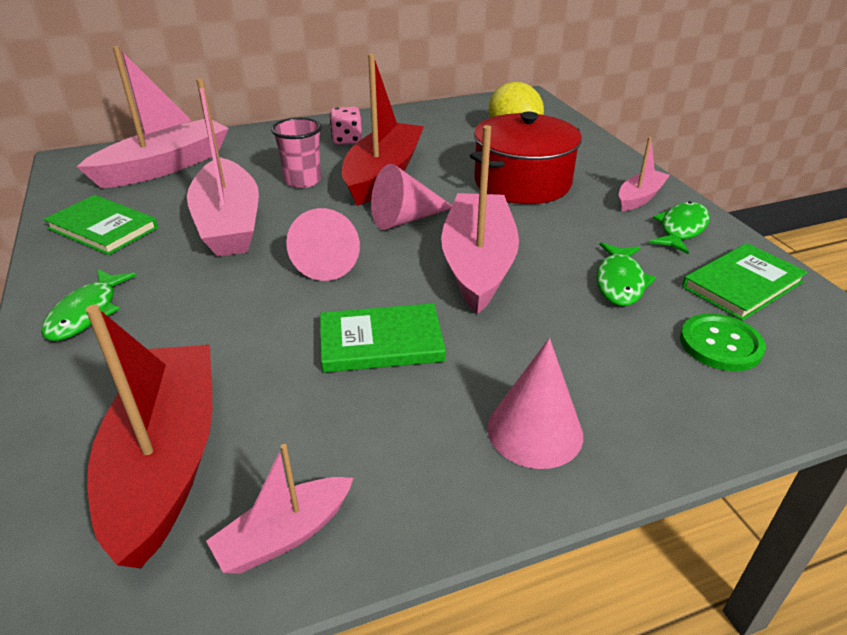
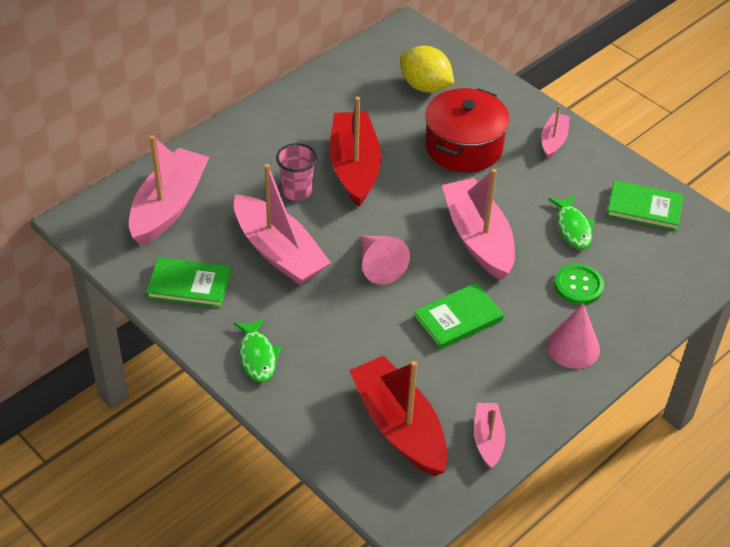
camera: 25 degrees left, 10 degrees up
(284, 535) = (488, 439): pink boat -> pink boat turned 150 degrees clockwise
(347, 140) = (293, 131): pink dice -> none
(405, 219) = (403, 210): pink cone -> none
(681, 229) = (592, 166): green fish -> none
(720, 344) = (645, 259): green button -> green button (578, 285)
(742, 284) = (644, 208): green book -> green book turned 75 degrees clockwise

